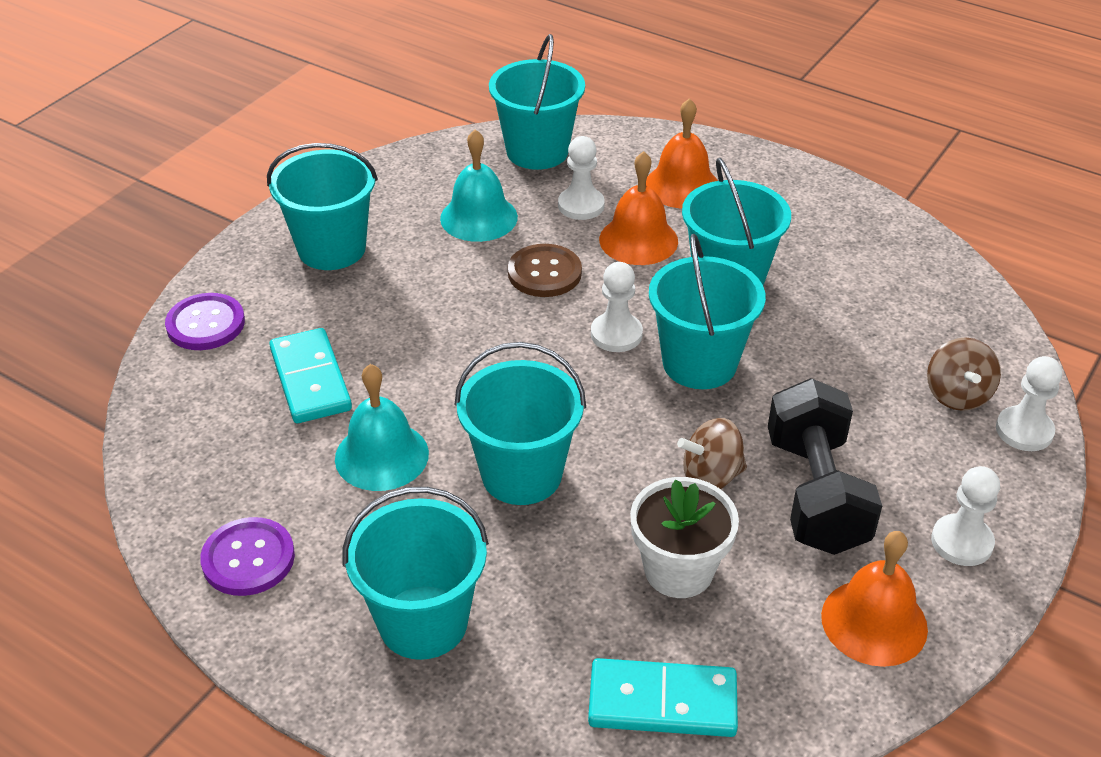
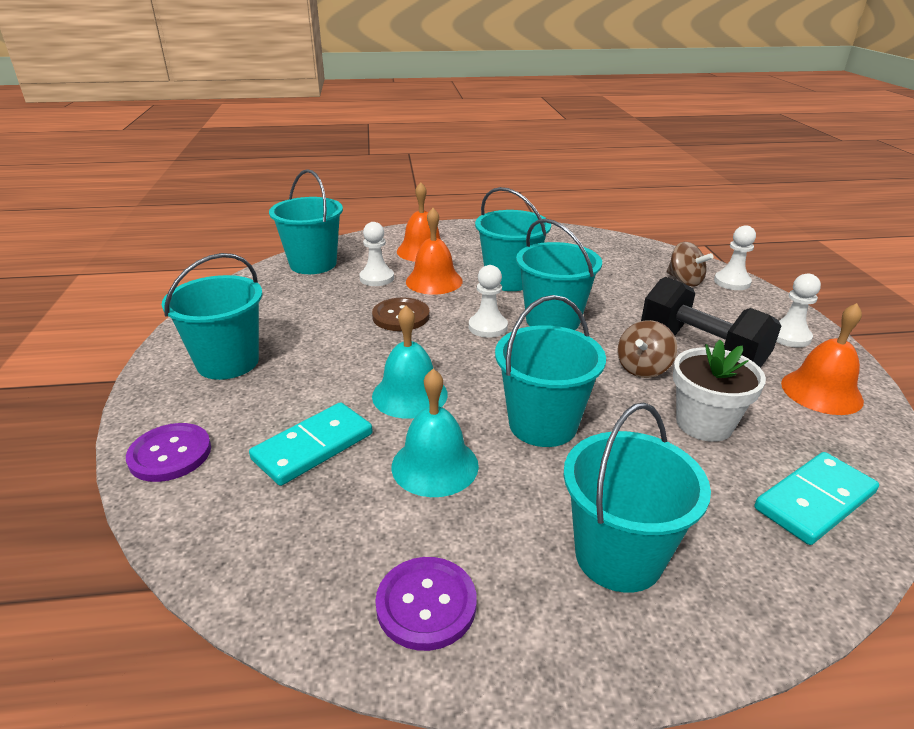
camera: 40 degrees left, 10 degrees down
(310, 380) = (313, 447): turquoise domino -> turquoise domino turned 75 degrees counterclockwise
(479, 217) = (318, 306): turquoise bell -> turquoise bell (409, 395)

